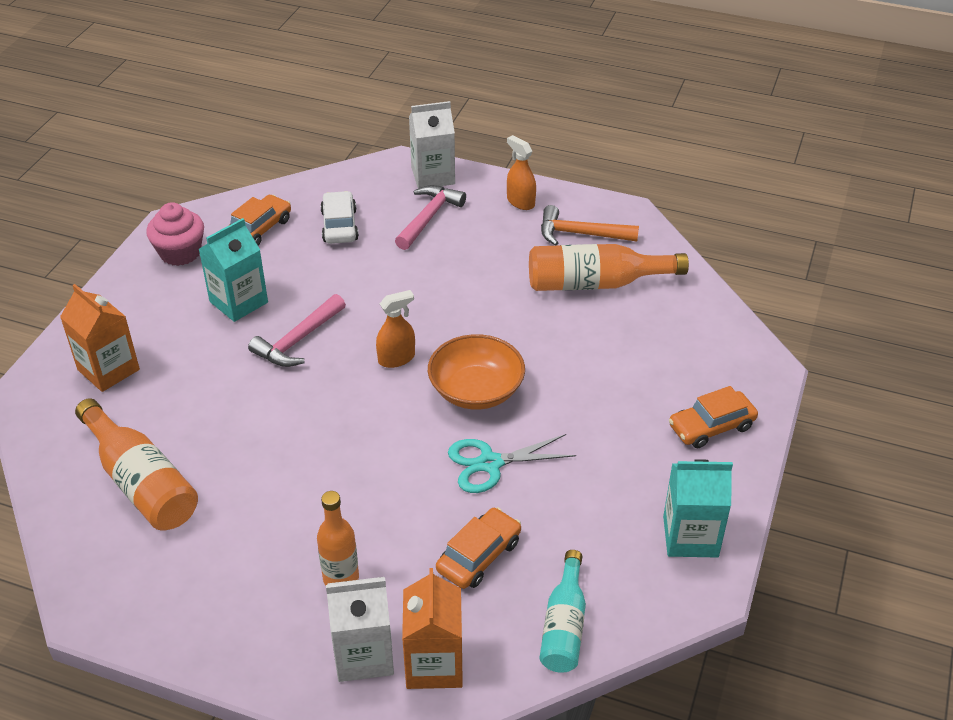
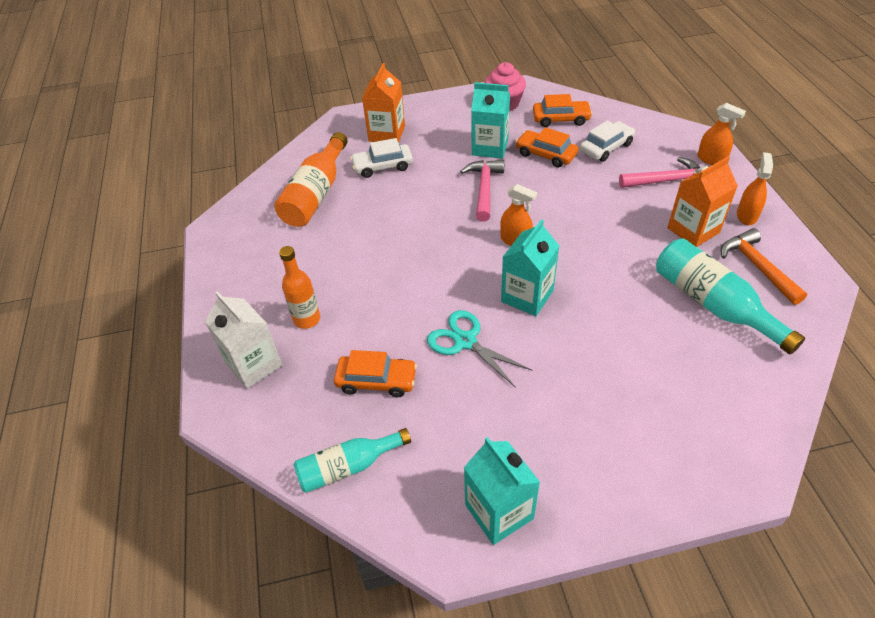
camera: 60 degrees right, 5 degrees up
(163, 401) = (382, 166): none -> white car
(298, 340) = (484, 189): pink hammer -> pink hammer turned 90 degrees clockwise
(433, 176) = (711, 159): white carton -> orange spray bottle
(434, 664) = (268, 406): orange carton -> orange carton (693, 230)
(476, 390) = (527, 296): orange bowl -> turquoise carton
(595, 283) = (713, 304): orange bottle -> turquoise bottle
(711, 426) = (636, 467): orange car -> orange car (546, 154)

